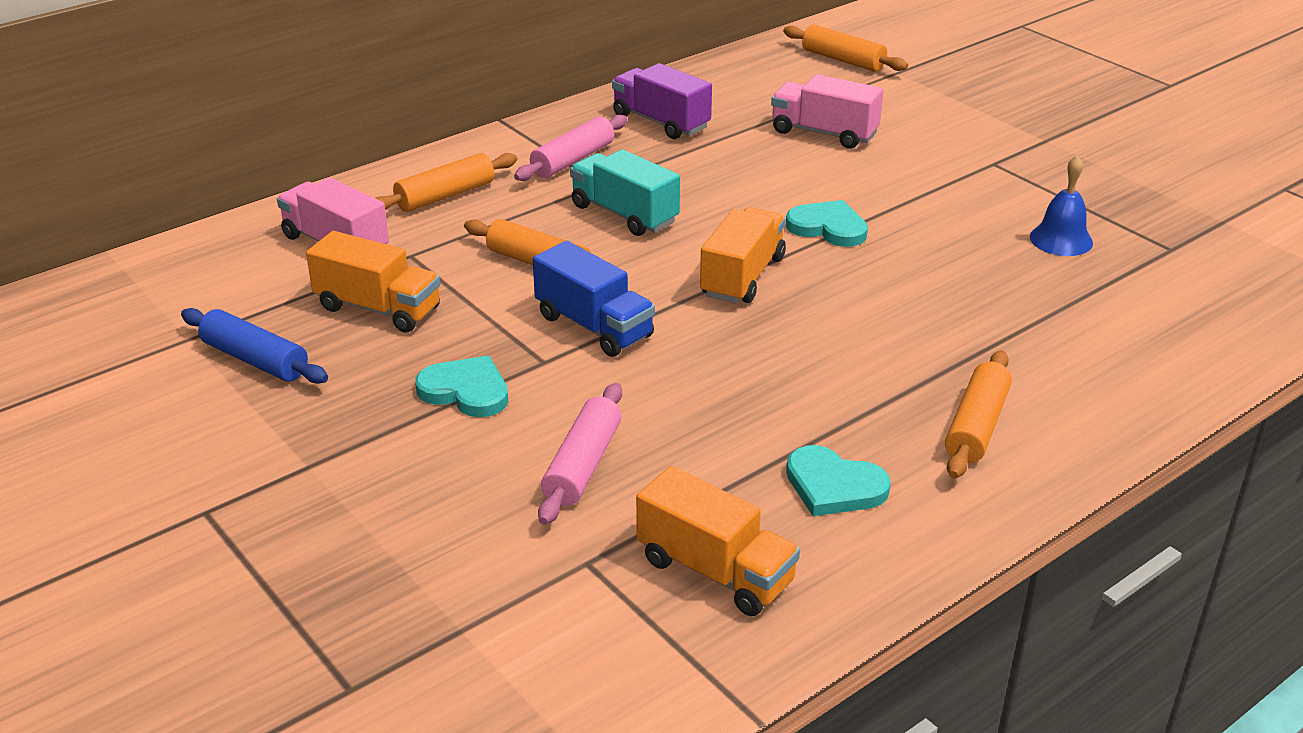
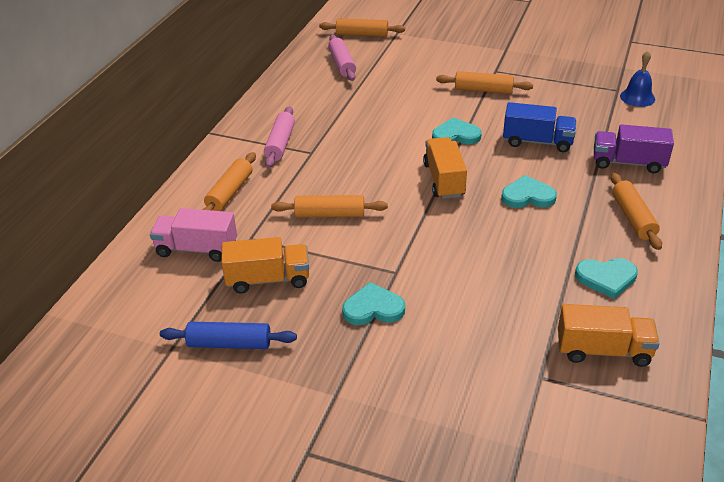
camera: 30 degrees left, 5 degrees up
(582, 465) = (480, 323): pink rolling pin -> pink rolling pin (342, 64)
(594, 326) = (400, 240): blue truck -> blue truck (537, 142)
(624, 214) = (344, 166): turquoise truck -> none
(661, 122) = (304, 103): purple truck -> purple truck (628, 163)
(824, 133) = (397, 81): pink truck -> none
(842, 339) = (527, 196): none -> turquoise heart
(943, 182) = (483, 90): none -> orange rolling pin
(1061, 239) = (567, 102): blue bell -> blue bell (637, 97)

